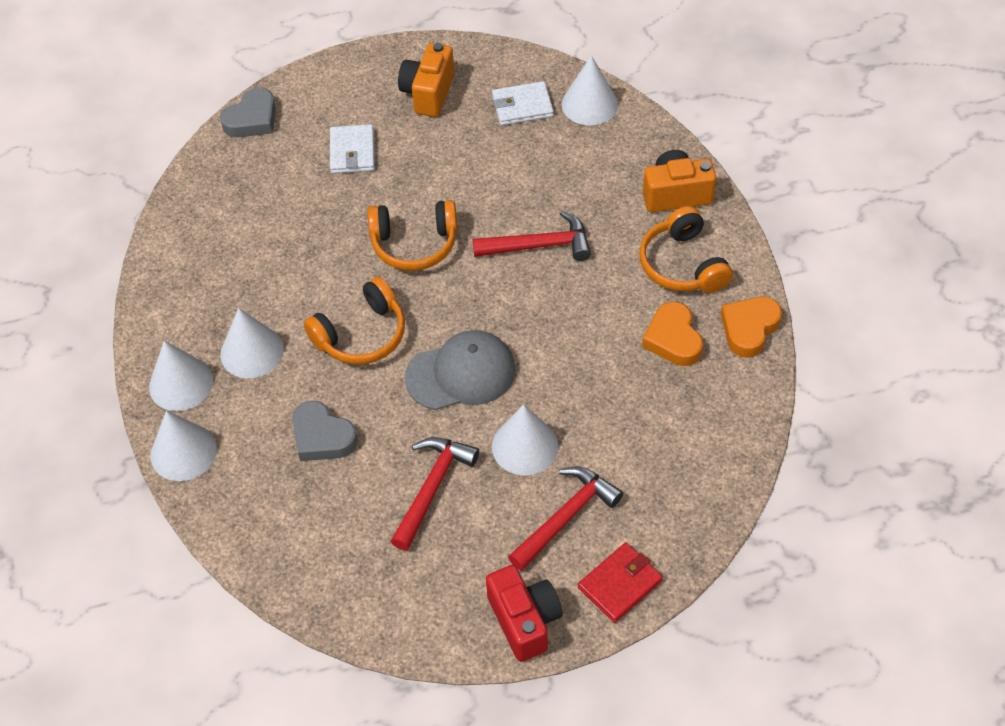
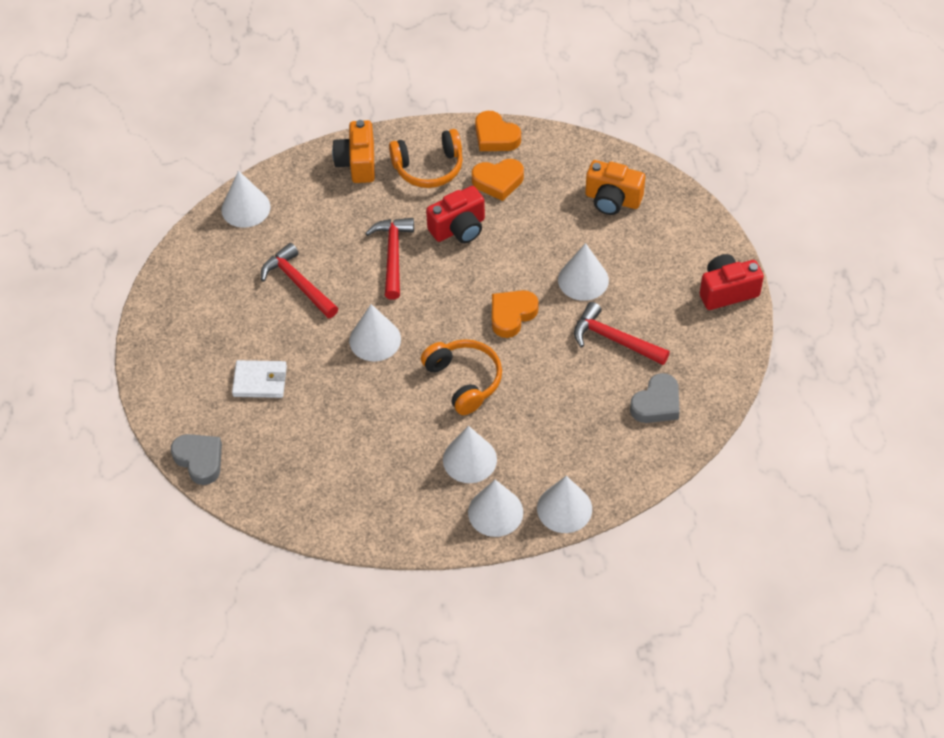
camera: 85 degrees left, 0 degrees up
(322, 437) = (560, 410): grey heart -> grey heart (656, 403)
(414, 244) = (375, 339): orange headphones -> white cone
(428, 93) = (202, 321): orange camera -> orange camera (612, 200)
(461, 373) = (512, 315): grey cap -> orange heart
(522, 106) = (236, 254): white wallet -> none
(566, 516) = (645, 260): red hammer -> red hammer (298, 283)
(589, 306) = (459, 228): none -> red camera
(620, 584) = (702, 235): red wallet -> none

